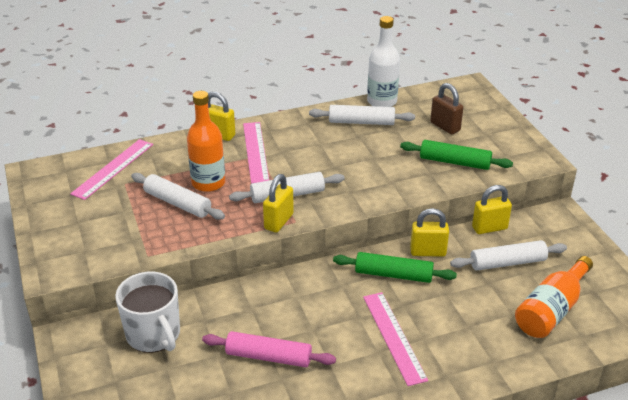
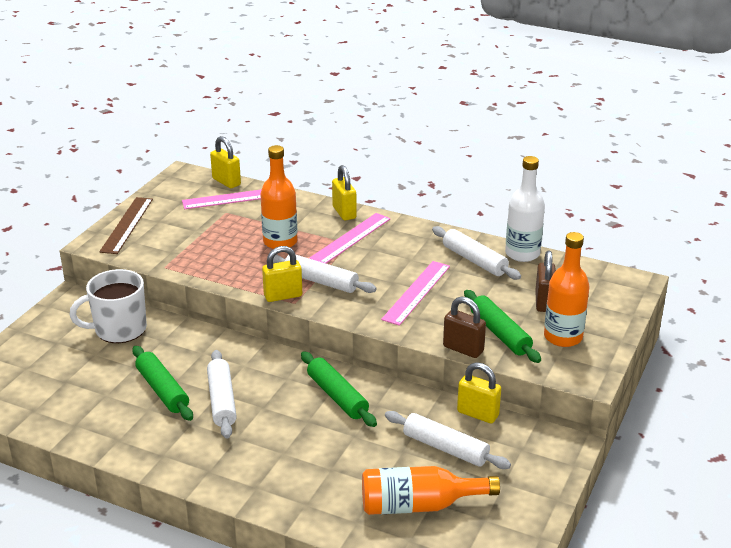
camera: 45 degrees right, 5 degrees down
(54, 240) = (127, 225): none -> brown ruler
(154, 335) = (119, 329): white mug -> white mug turned 60 degrees clockwise
(177, 203) = (237, 244): white rolling pin -> white rolling pin (222, 401)
(268, 357) = (162, 390): pink rolling pin -> green rolling pin
(394, 337) = (264, 437): pink ruler -> pink ruler (416, 292)
(428, 252) = (392, 398): yellow padlock -> yellow padlock (226, 182)
(451, 185) = (463, 349): none -> brown padlock
(490, 143) = (563, 337): none -> orange bottle

